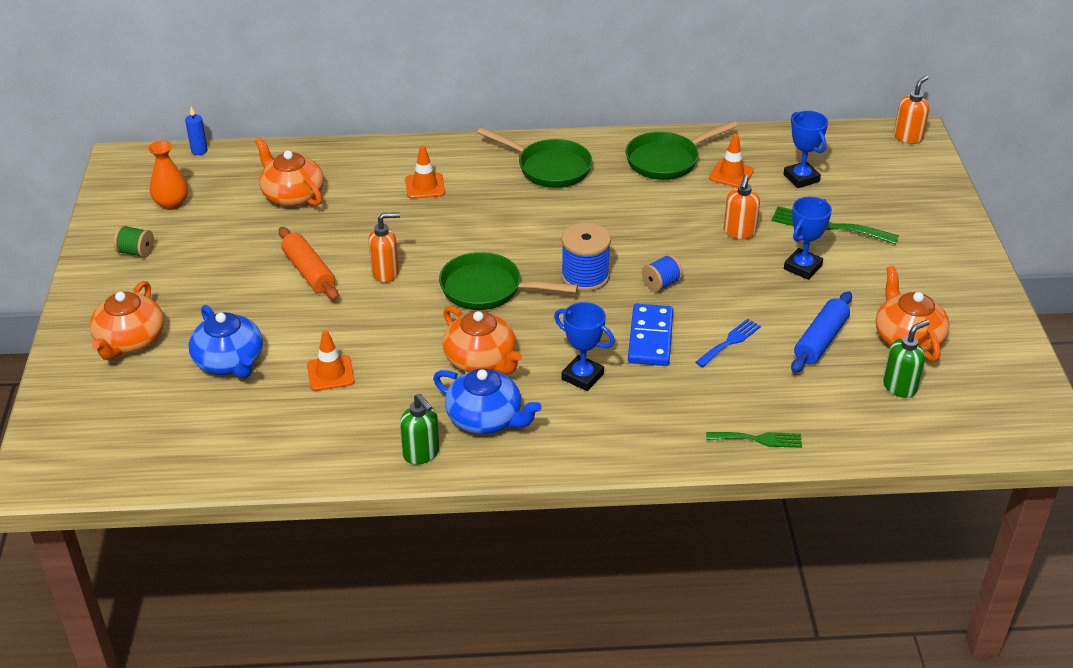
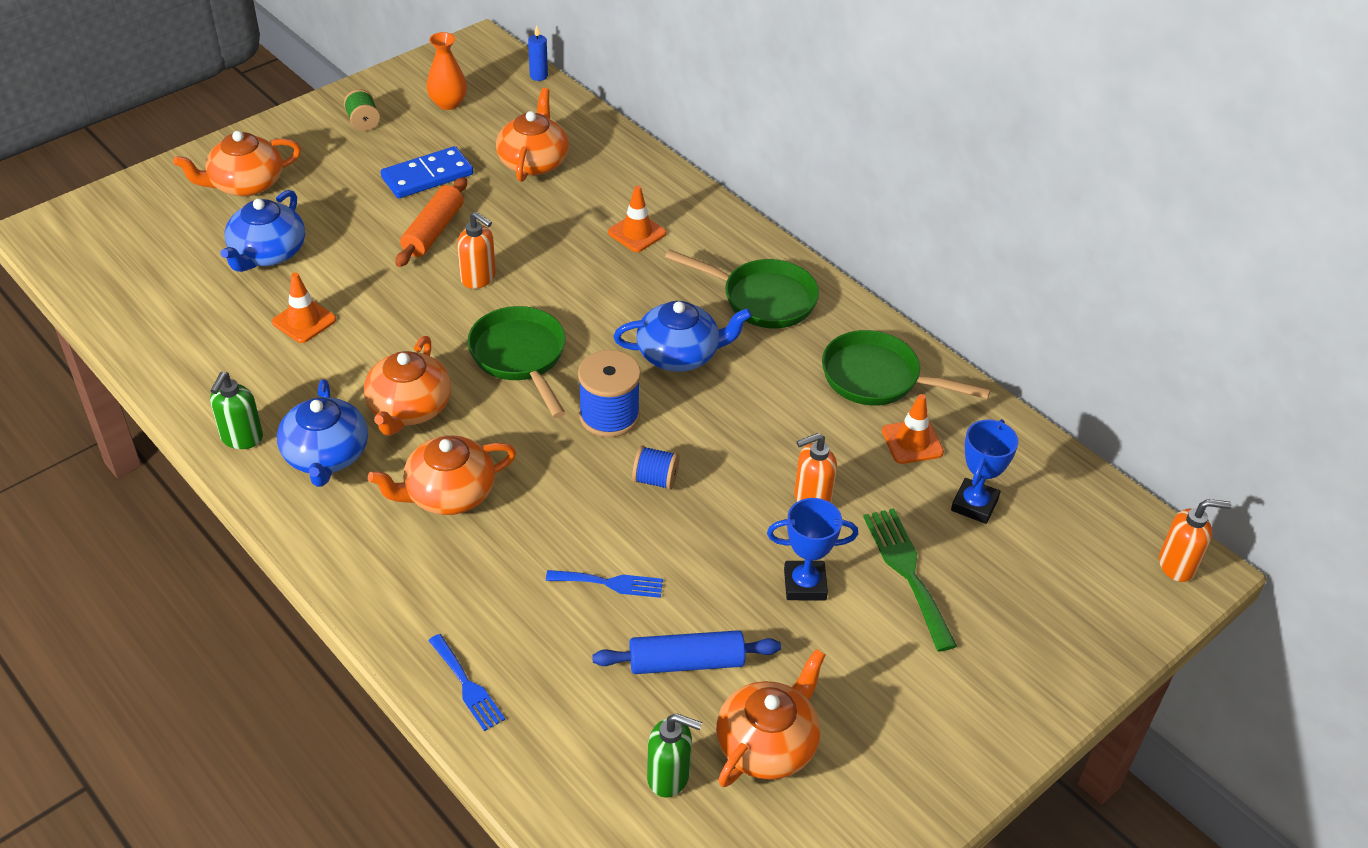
camera: 50 degrees right, 5 degrees up
(549, 168) = (762, 299): green pan -> green pan turned 60 degrees counterclockwise
(561, 223) = (679, 354): none -> blue teapot
(582, 376) = (448, 494): blue trophy -> orange teapot
(650, 338) = (557, 515): blue domino -> blue domino (427, 176)
(758, 439) = (467, 686): green fork -> blue fork

